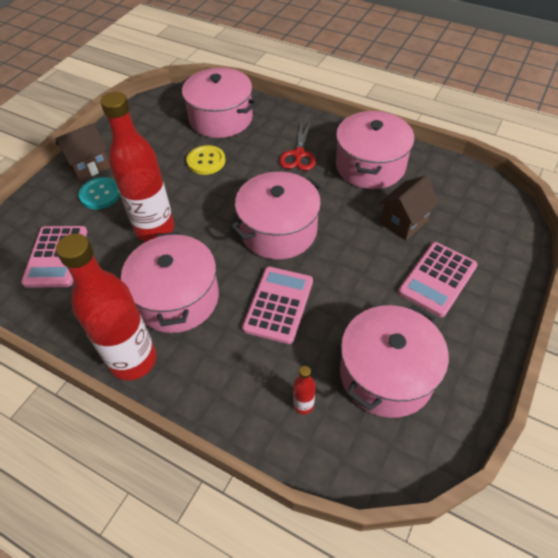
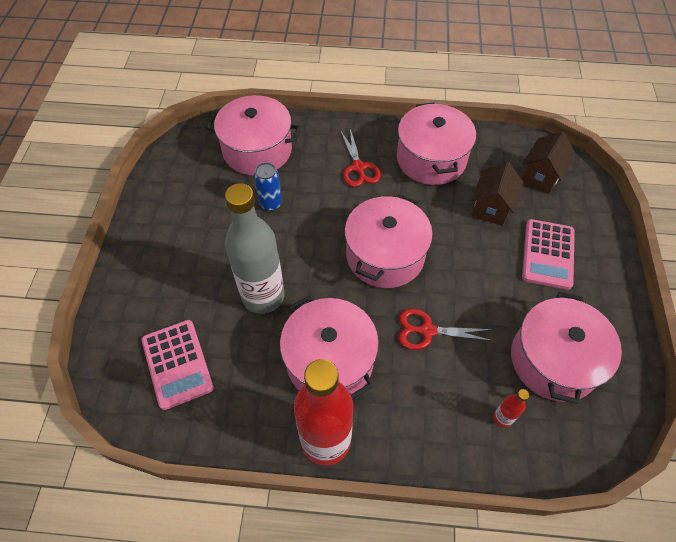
camera: 25 degrees left, 5 degrees up
(89, 166) = (148, 249): brown house -> brown house (540, 176)
(100, 194) = (181, 277): turquoise button -> none
(155, 229) = (263, 296): red bottle -> grey bottle
(206, 161) = (271, 203): yellow button -> blue can
(278, 304) = (427, 331): pink calculator -> red scissors

